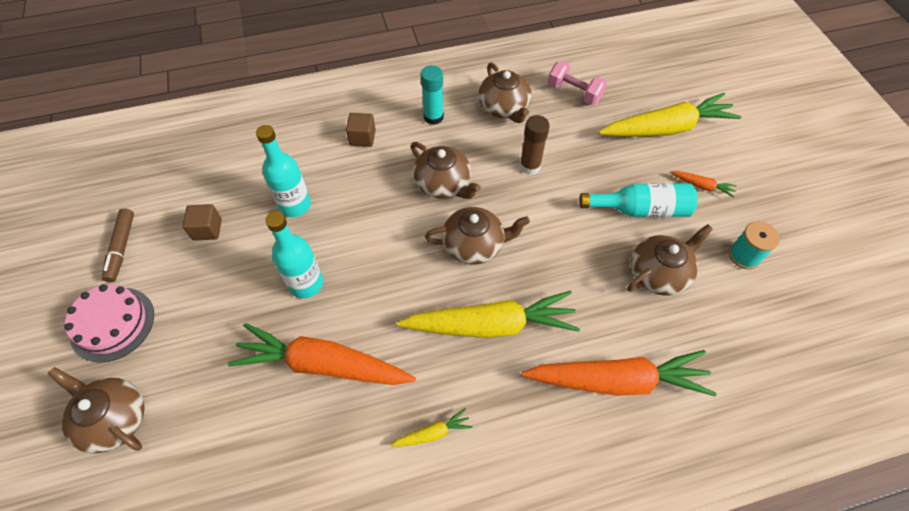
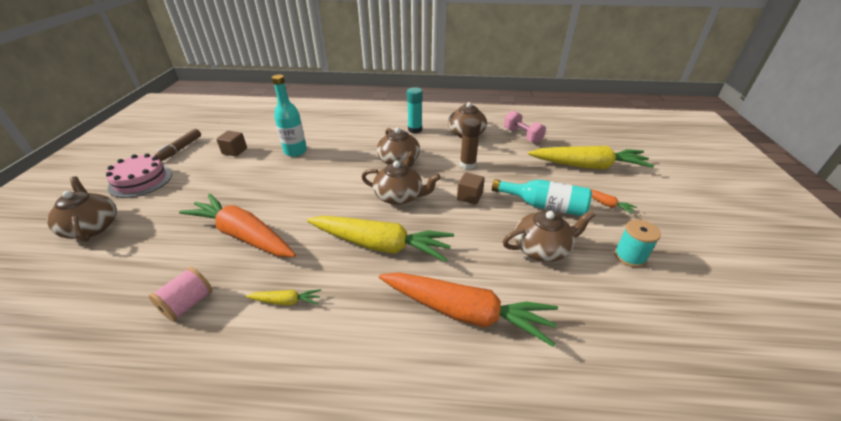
camera: 20 degrees right, 20 degrees down
(306, 284) = (269, 189): turquoise bottle -> none
(328, 476) = (188, 304): none -> pink spool
(362, 138) = (362, 130): brown cube -> brown cube (469, 196)

